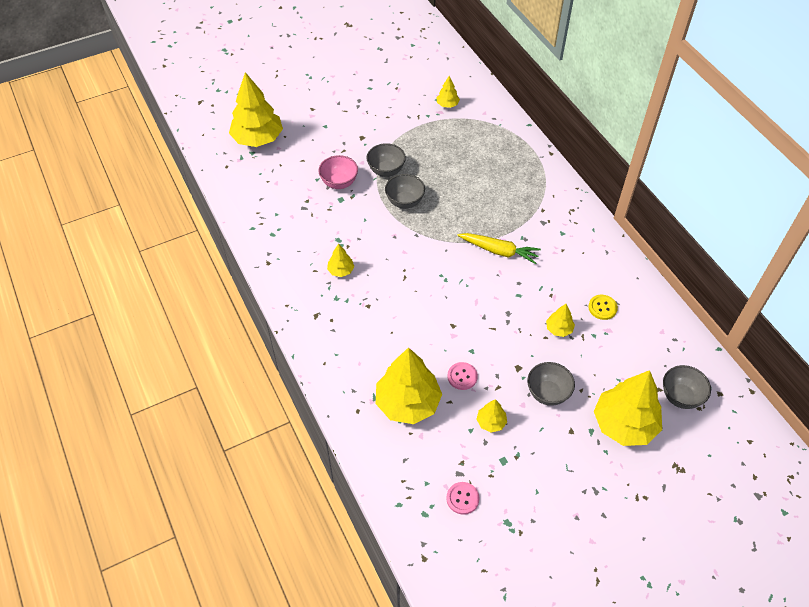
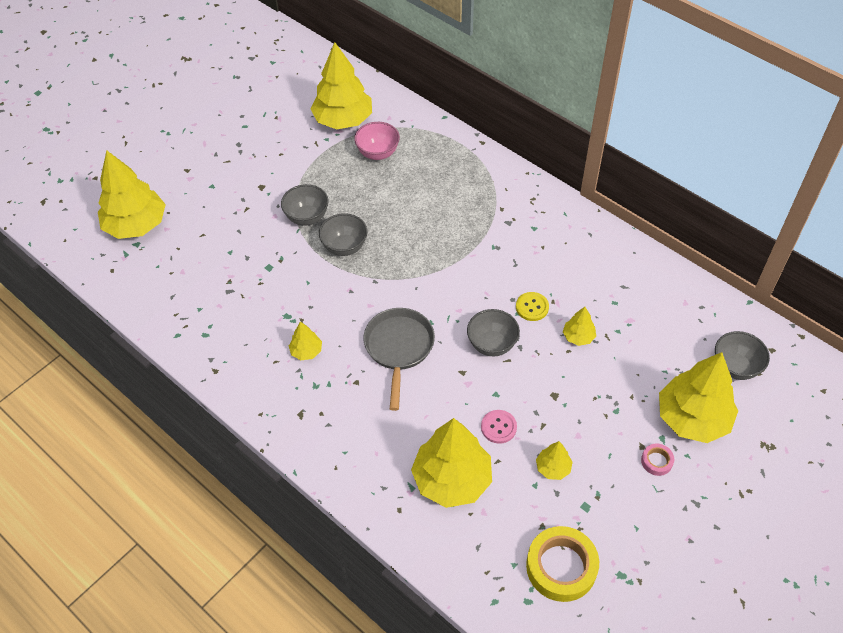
camera: 20 degrees left, 0 degrees up
(339, 183) = (258, 248): pink bowl -> pink bowl (378, 153)
(412, 291) = (399, 348): none -> grey pan
(447, 104) = (343, 120): yellow tree -> yellow tree, size x2.19
(462, 498) = (561, 567): pink button -> yellow tape
(499, 251) = (475, 270): yellow carrot -> none
(547, 393) = (598, 413): grey bowl -> grey bowl (492, 344)
(578, 447) = (656, 461): none -> pink tape
(602, 308) = (613, 297): yellow button -> yellow button (532, 307)

